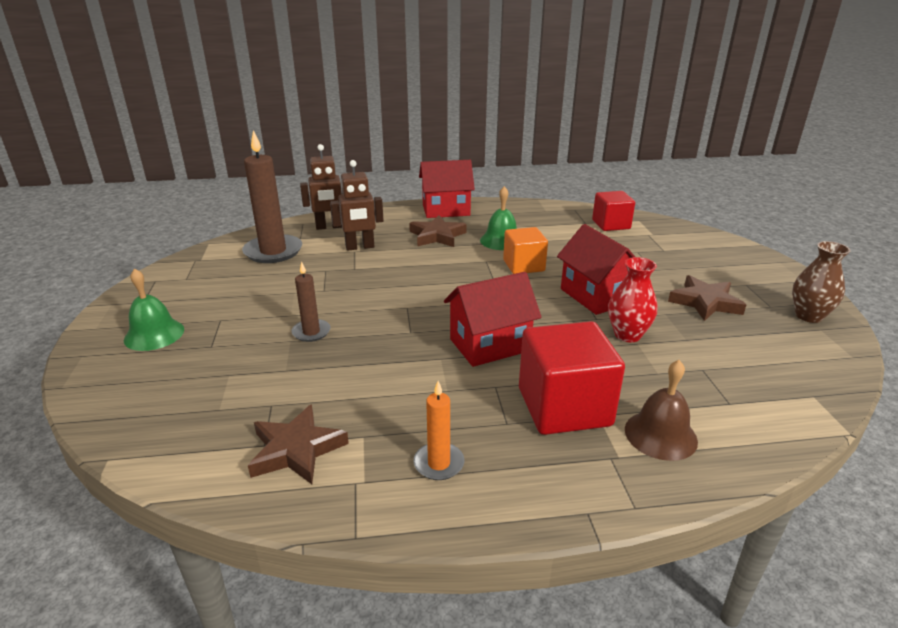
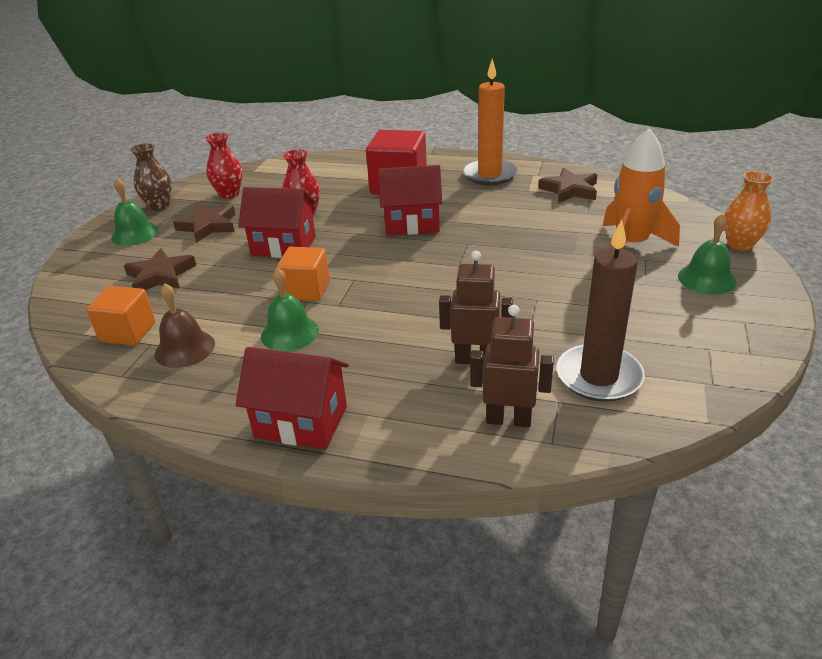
camera: 155 degrees left, 5 degrees up
(84, 386) = (740, 244): none -> orange vase
(222, 362) = (631, 245): none -> orange rocket
(311, 332) = (554, 256): brown candle -> none
(437, 236) = (361, 360): brown star -> brown star (160, 276)
(439, 463) = (490, 175): orange candle -> orange candle, size x1.90
(595, 296) = (283, 246): red house -> red house turned 75 degrees counterclockwise
(611, 224) = (128, 332): red cube -> orange cube
(660, 435) = (361, 169): brown bell -> brown bell (185, 348)
(758, 282) = (135, 234): none -> green bell
(764, 347) = (229, 194): none -> red vase

